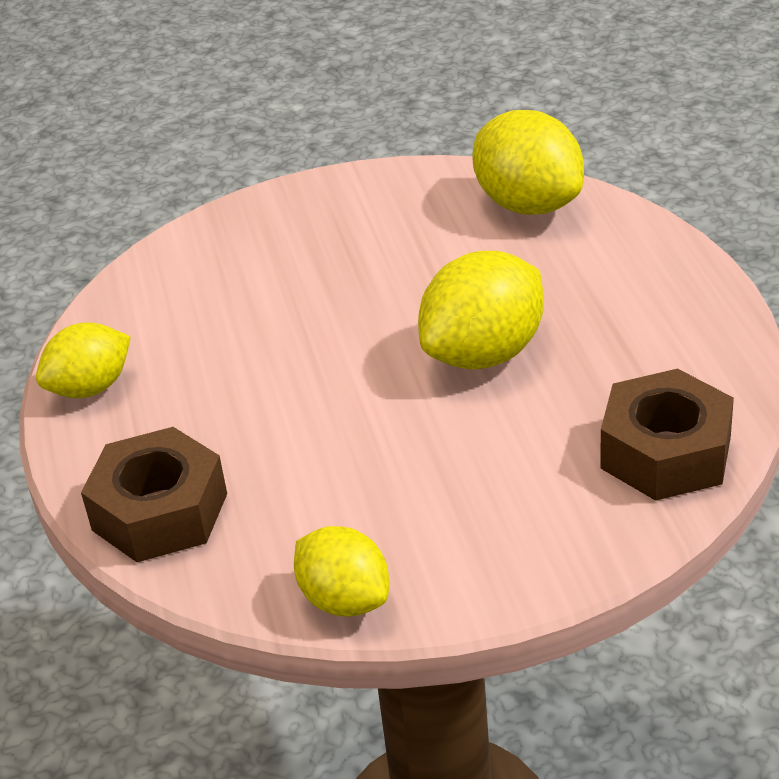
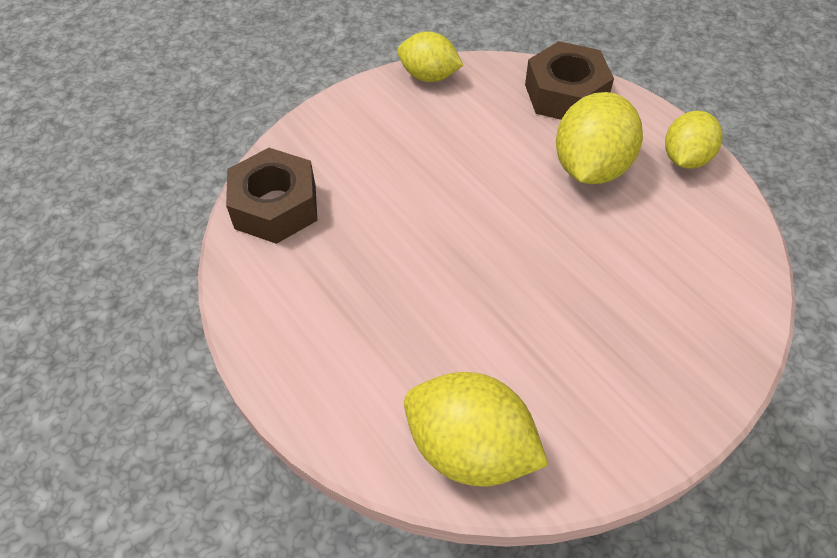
camera: 155 degrees right, 15 degrees up
(484, 353) = (430, 256): yellow lemon -> yellow lemon (591, 167)

